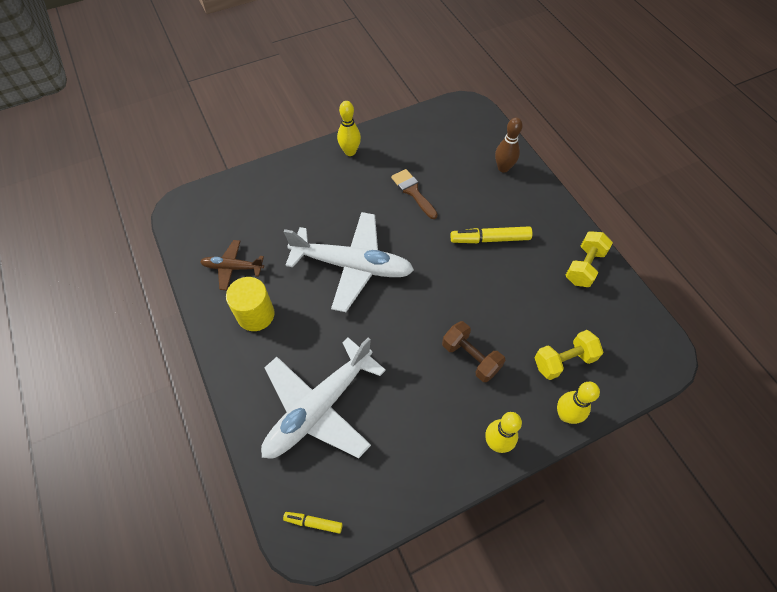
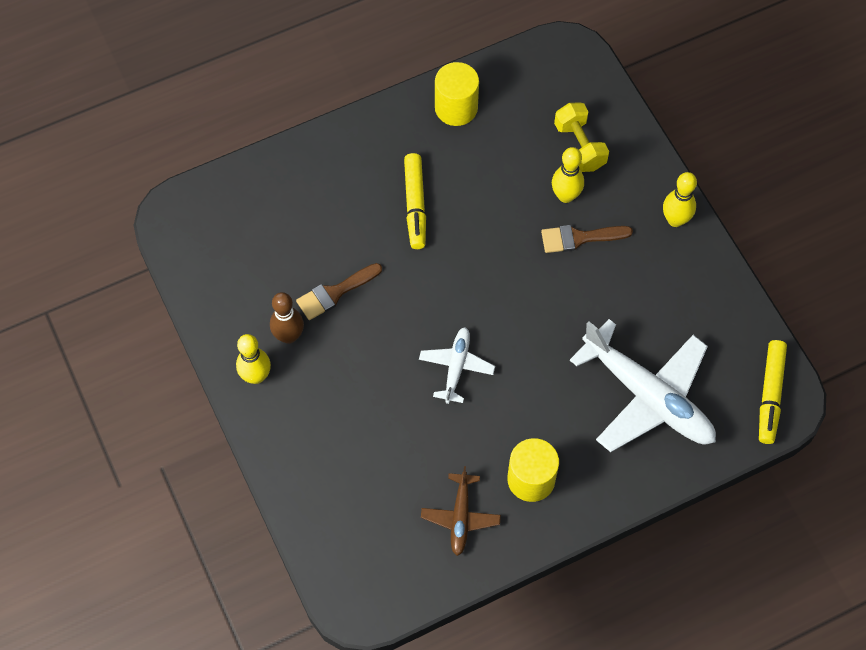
camera: 90 degrees left, 5 degrees up
(313, 522) = (770, 395): yellow marker -> yellow marker, size x1.77
(352, 265) = (456, 367): white plane -> white plane, size x0.50
(470, 357) = (579, 238): brown dumbbell -> brown brush
(503, 168) = (296, 179): brown bowling pin -> brown bowling pin (289, 336)
(566, 415) = (641, 152): yellow bowling pin -> yellow bowling pin (565, 196)
(584, 267) = (456, 108): yellow dumbbell -> yellow cylinder

